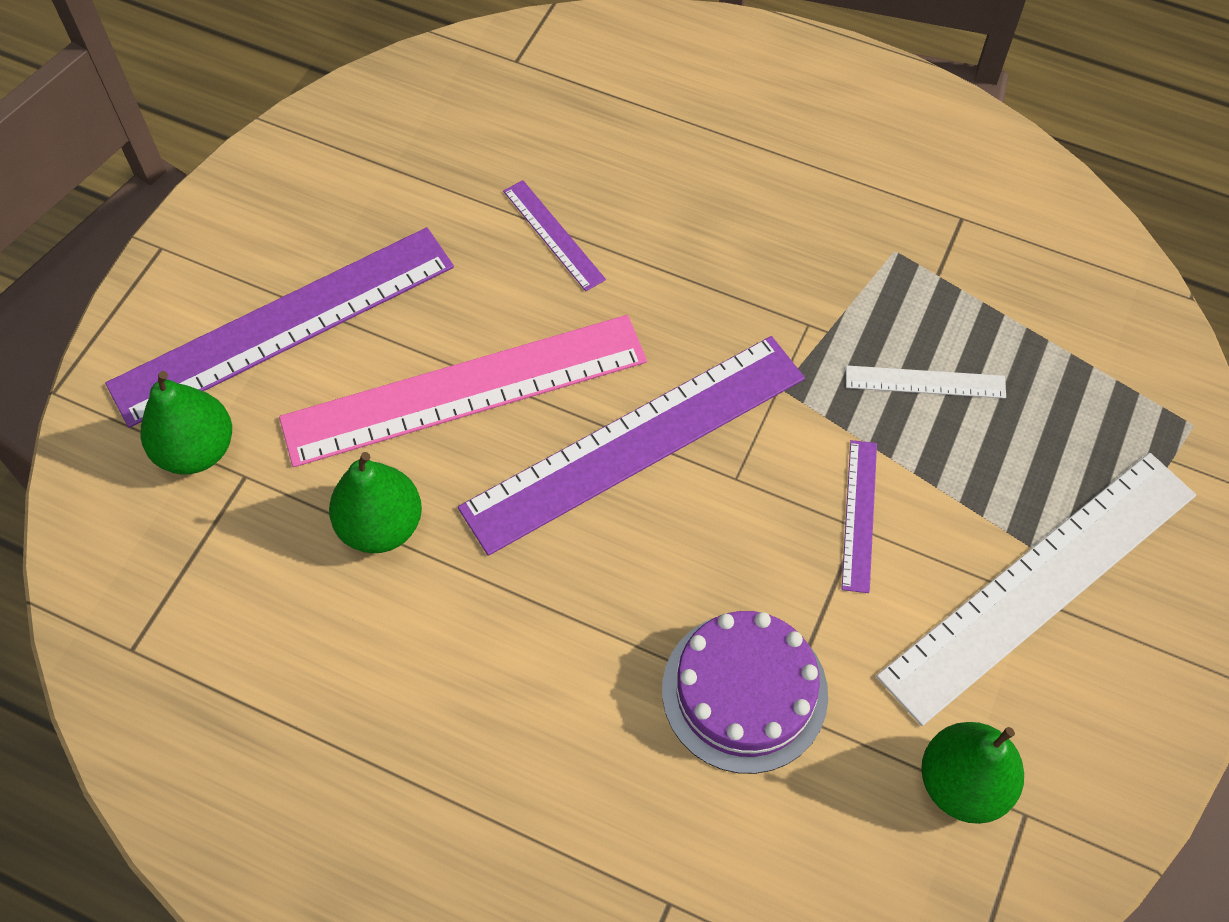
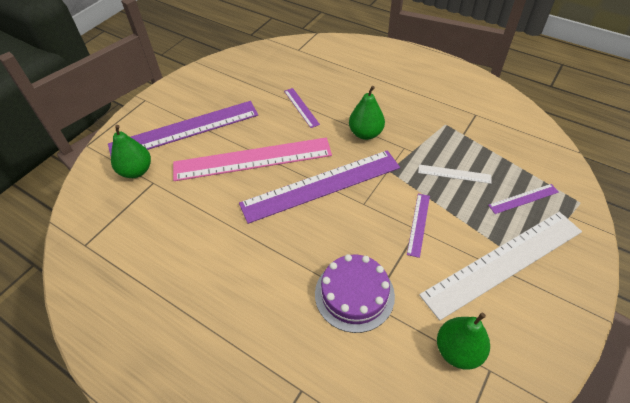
camera: 10 degrees right, 10 degrees down
(381, 526) = (204, 207): green pear -> green pear (365, 133)
(1076, 429) = (523, 199): none -> purple ruler

